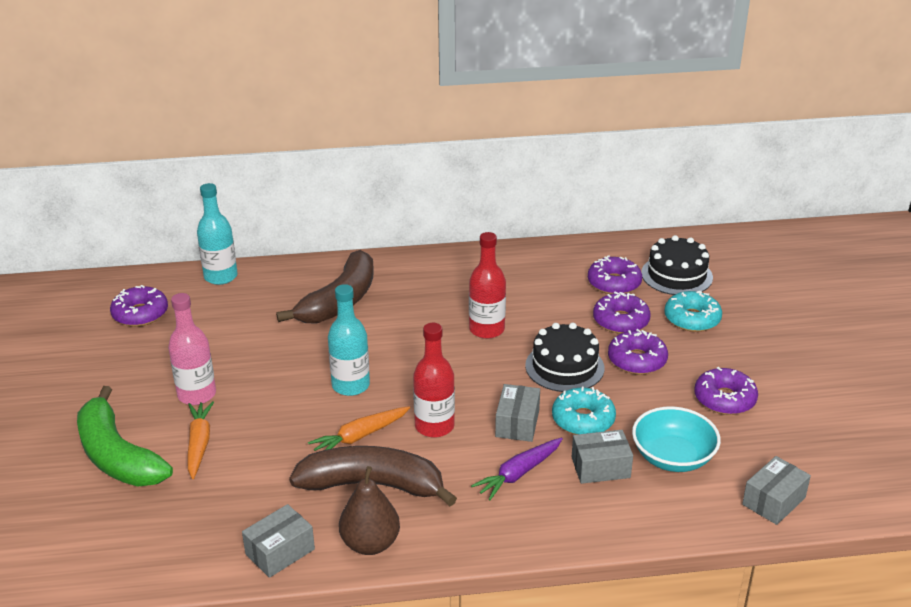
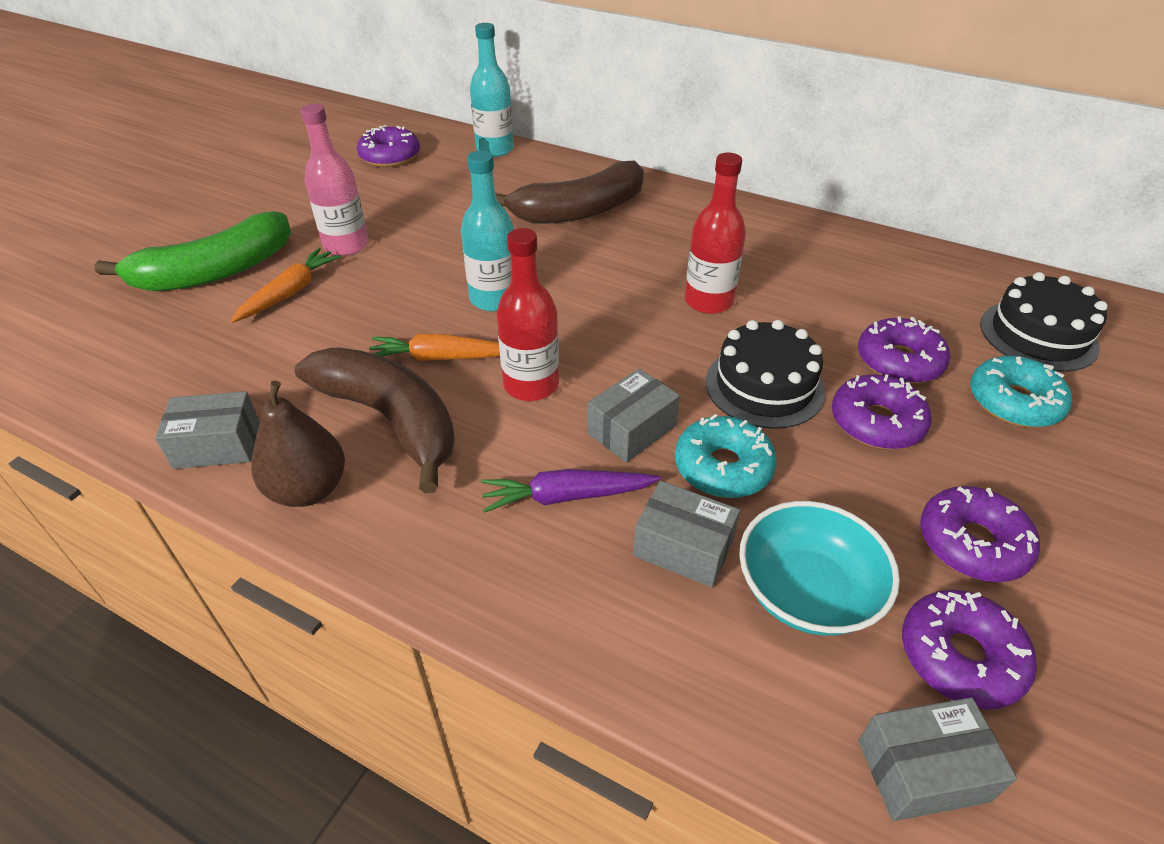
camera: 35 degrees right, 10 degrees up
(117, 456) = (215, 272): green banana -> green banana turned 120 degrees counterclockwise
(614, 283) = (932, 311): purple donut -> purple donut (960, 657)

